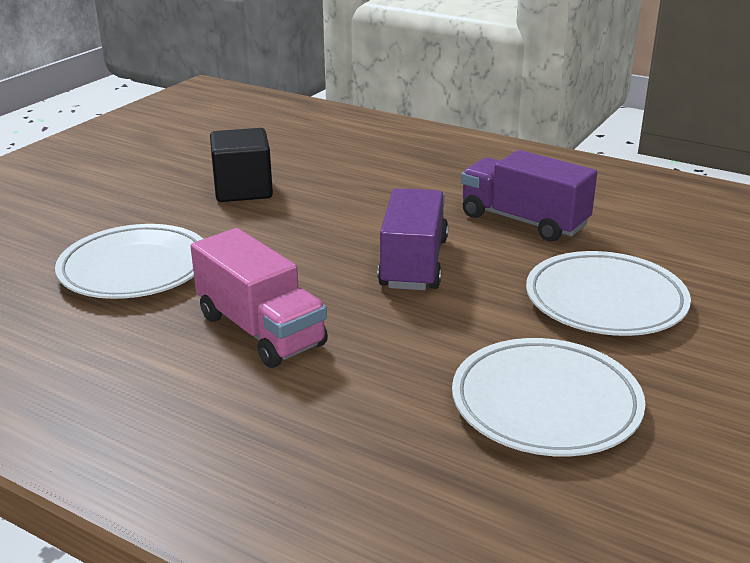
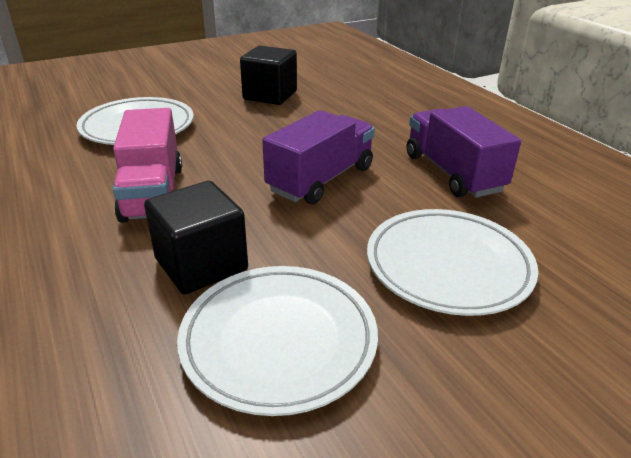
camera: 30 degrees right, 5 degrees up
(403, 374) = (201, 264): none -> black cube

